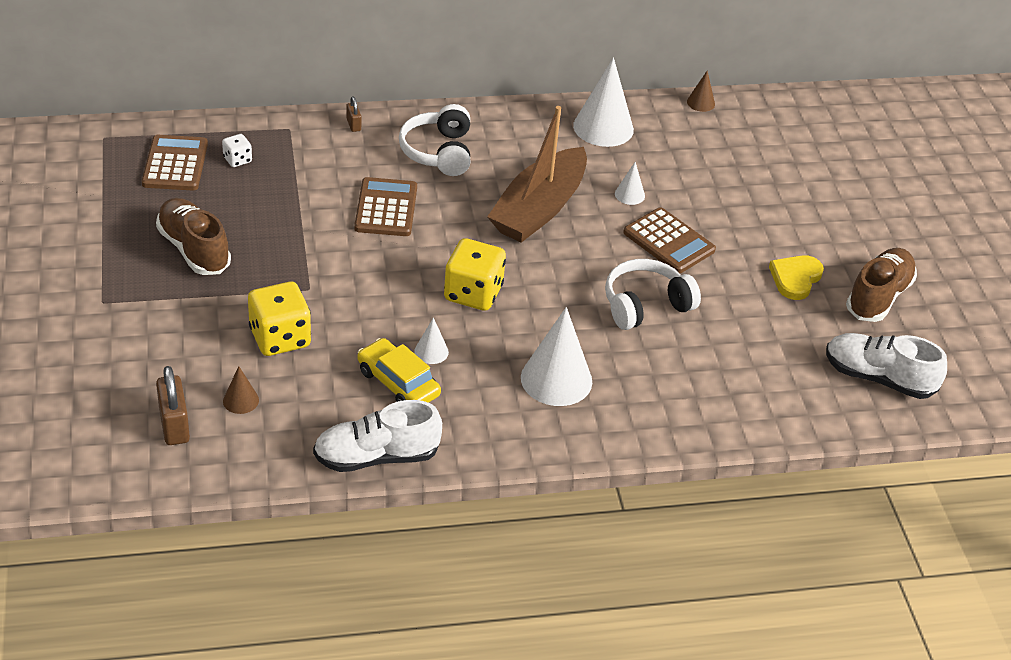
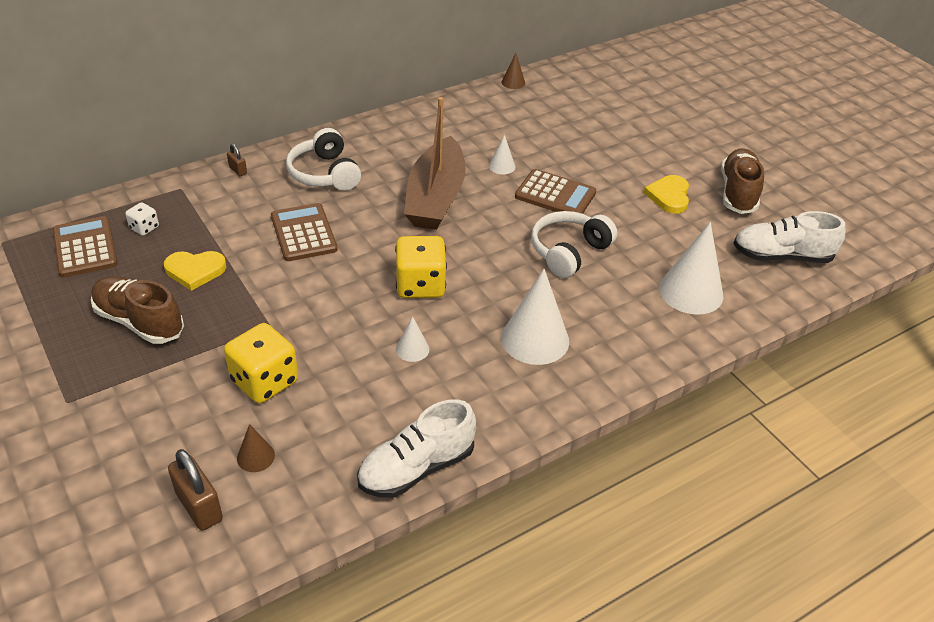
camera: 20 degrees left, 0 degrees up
(265, 216) = (195, 271): none -> yellow heart
(398, 383) = (398, 388): yellow car -> none
(603, 127) = (449, 119): white cone -> white cone (690, 291)

